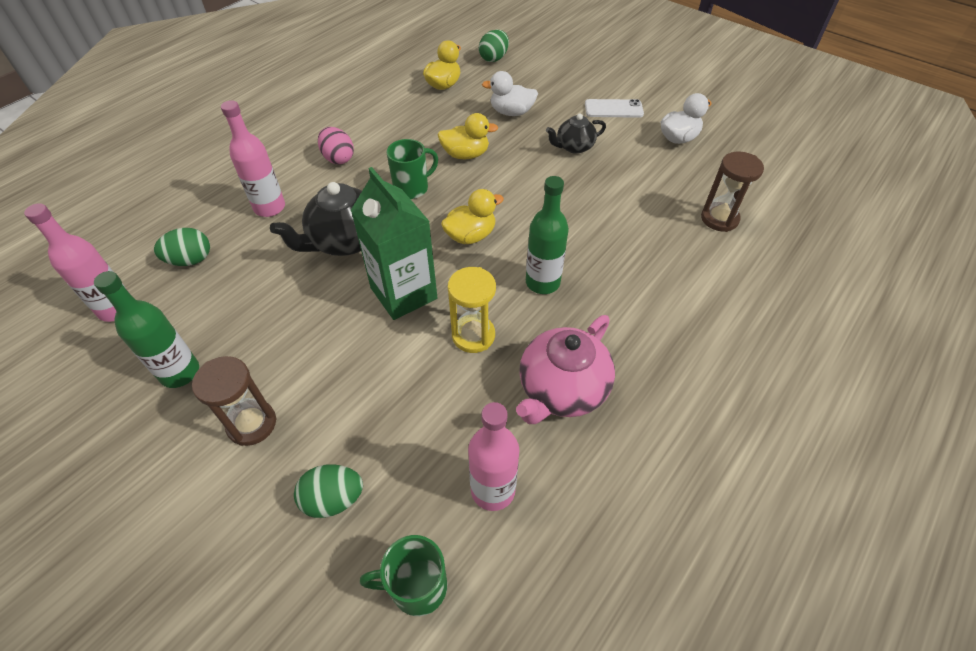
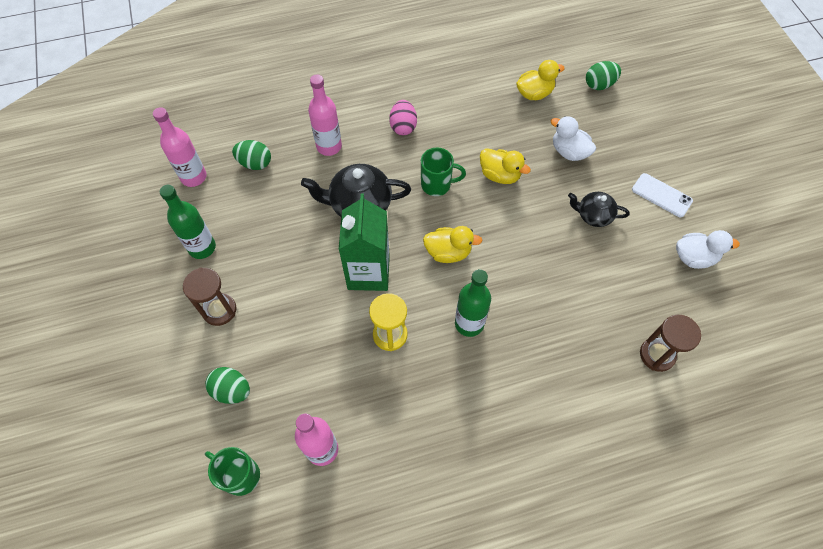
camera: 35 degrees right, 10 degrees up
(562, 390) = (416, 413): pink teapot -> none

